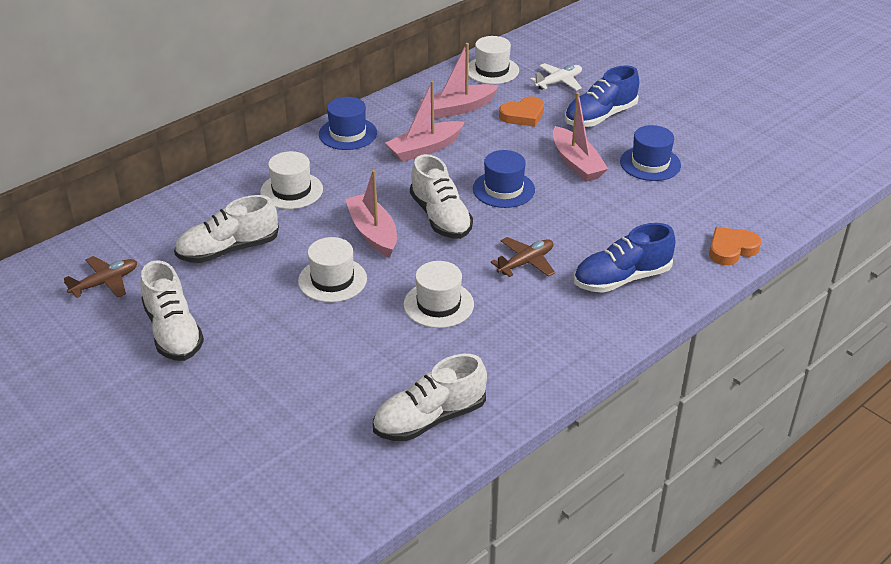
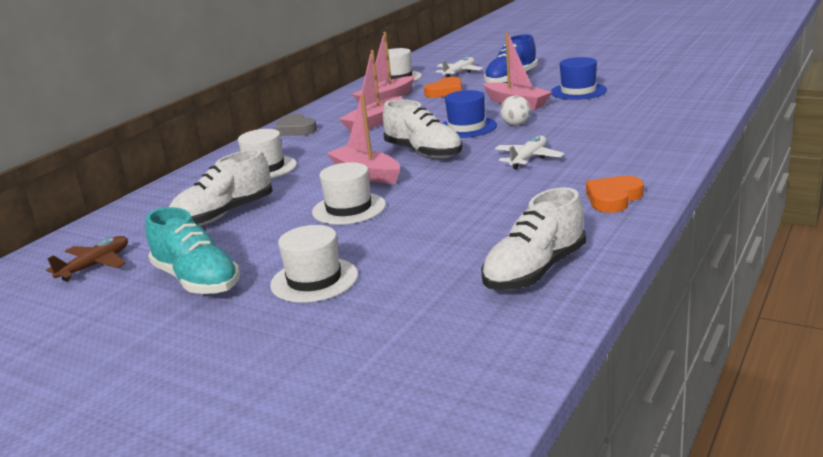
camera: 15 degrees left, 15 degrees down
(173, 332) = (197, 280): white shoe -> turquoise shoe
(348, 134) = (295, 129): blue hat -> grey heart
(438, 304) = (470, 199): white hat -> white hat (314, 280)
(526, 262) = (528, 159): brown plane -> white plane
(551, 201) = (515, 124): none -> white ball
(621, 279) = (625, 148): blue shoe -> none
(731, 249) = (698, 115): orange heart -> orange heart (613, 198)

